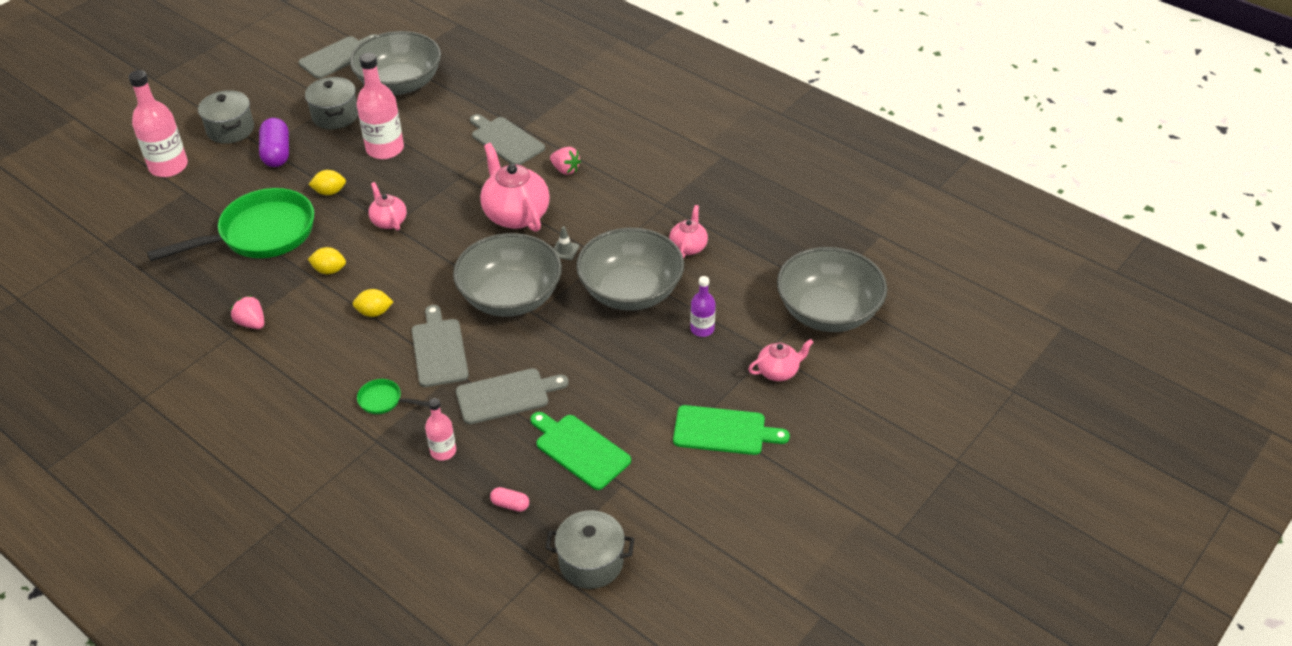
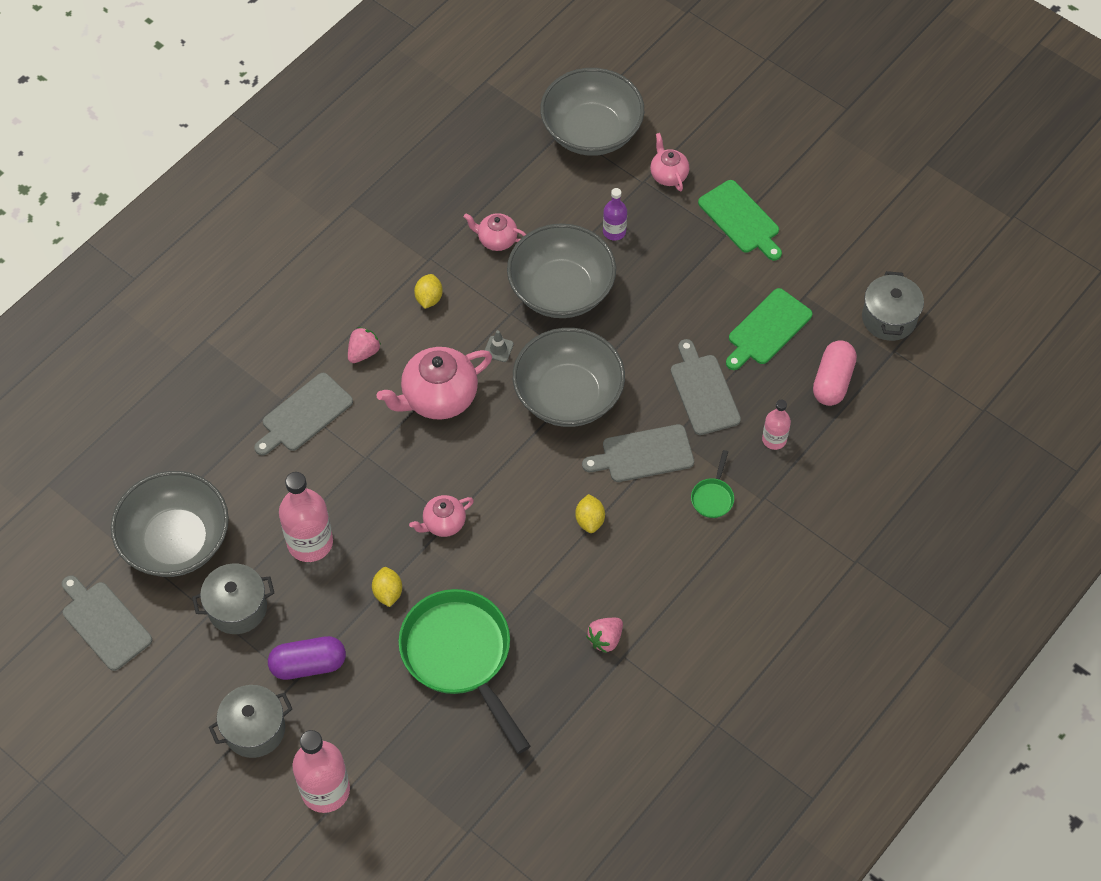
camera: 90 degrees left, 15 degrees up
(329, 270) = (523, 573): yellow lemon -> yellow lemon (429, 298)
(510, 505) = (832, 381): pink capsule -> pink capsule, size x1.97
(724, 431) = (741, 219): green cutting board -> green cutting board turned 135 degrees clockwise

